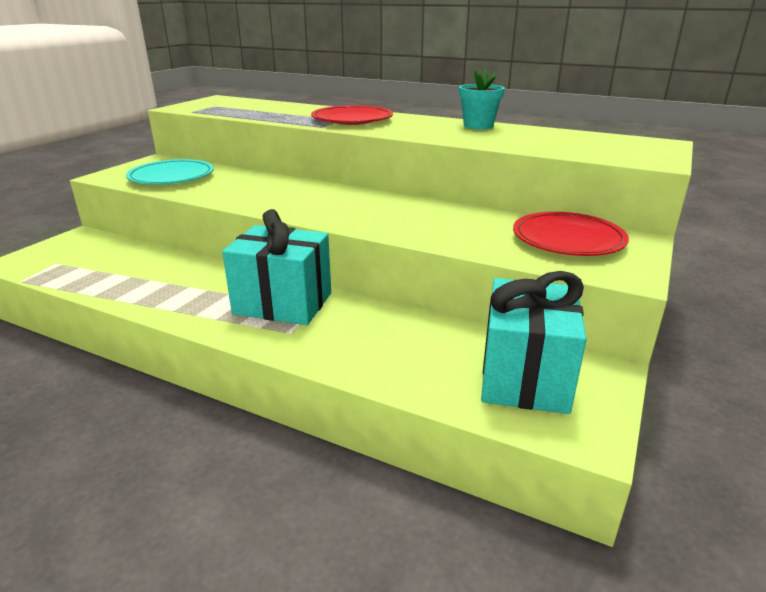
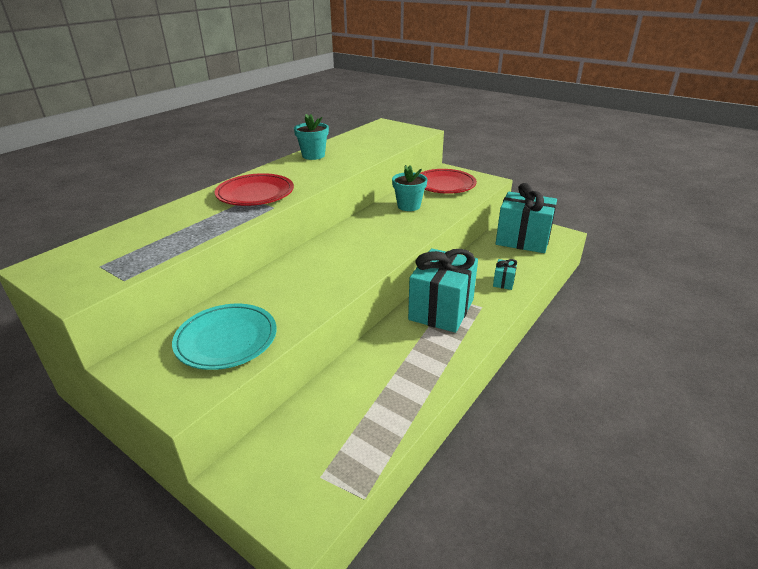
camera: 80 degrees left, 5 degrees up
(361, 352) = (503, 282): none -> turquoise gift
(463, 220) = (408, 206): none -> turquoise flower pot

